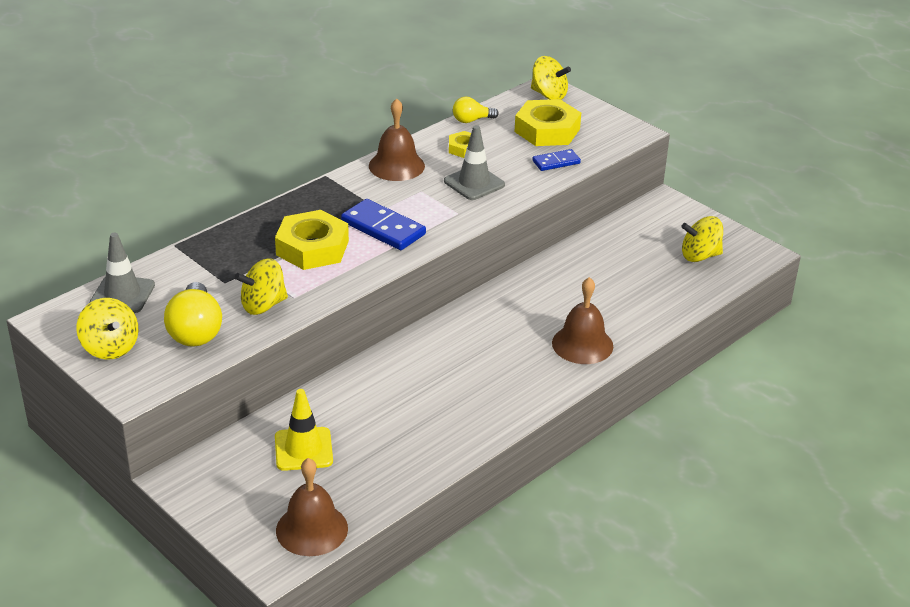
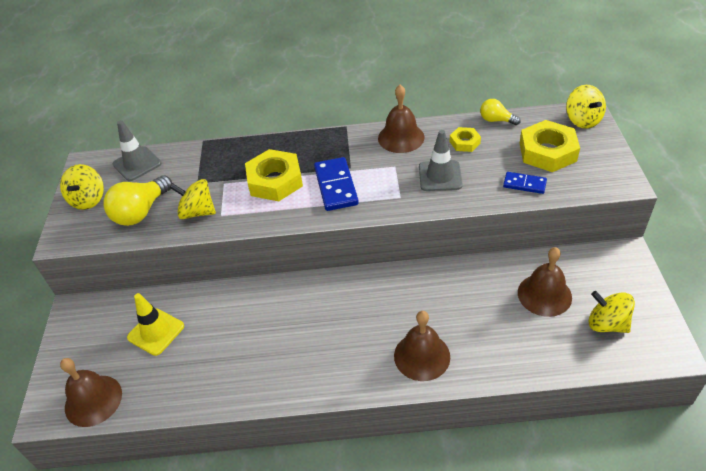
camera: 45 degrees right, 10 degrees up
(632, 257) = (544, 294): none -> brown bell

